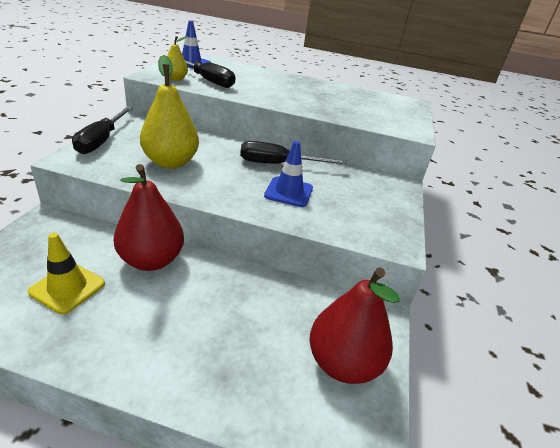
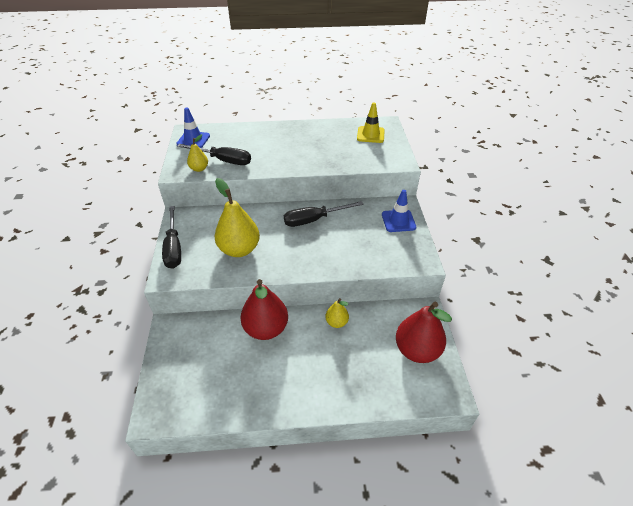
camera: 15 degrees left, 10 degrees up
(67, 288) = (229, 370): yellow traffic cone -> yellow traffic cone (370, 135)
(246, 285) = (336, 322): none -> yellow pear
(288, 192) = (335, 244): blue traffic cone -> blue traffic cone (398, 221)

